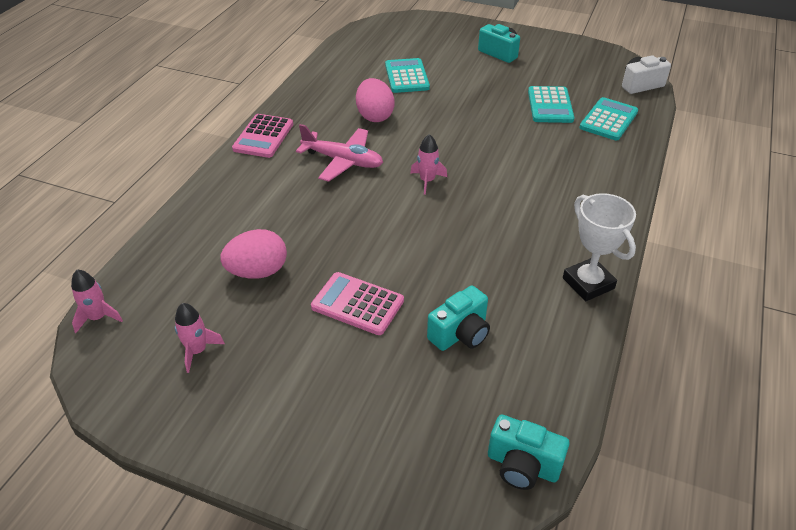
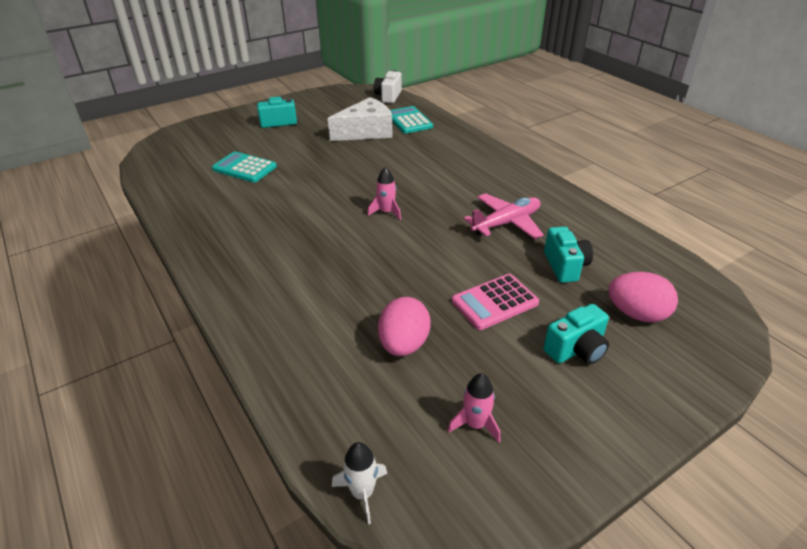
camera: 55 degrees left, 5 degrees down
(98, 317) = (362, 493): pink rocket -> white rocket
(263, 136) = (215, 271): pink calculator -> none
(343, 161) = (311, 241): pink plane -> pink plane (506, 223)
(375, 116) = (273, 202): pink egg -> pink egg (636, 314)
(522, 465) = (702, 291): turquoise camera -> turquoise camera (576, 349)
(550, 105) = (366, 132): turquoise calculator -> white cheese
(588, 283) = (557, 196): white trophy -> none

